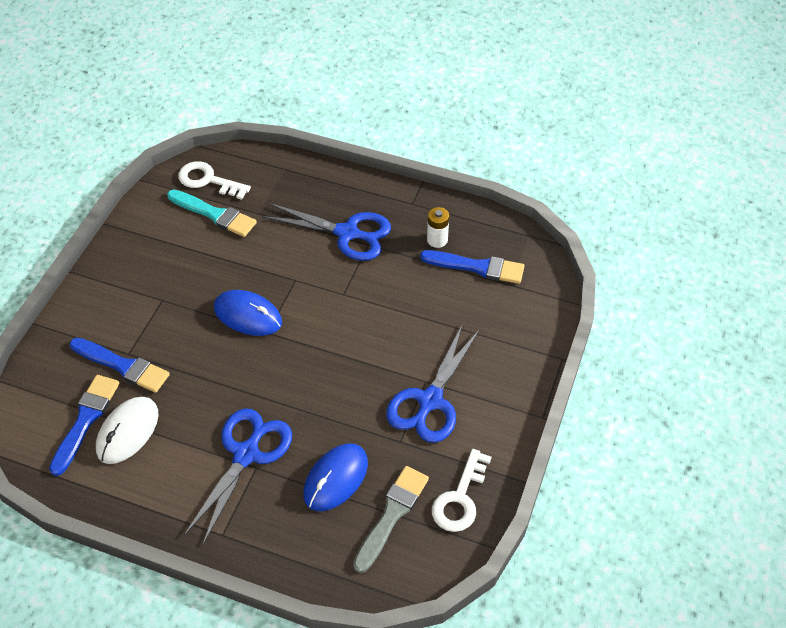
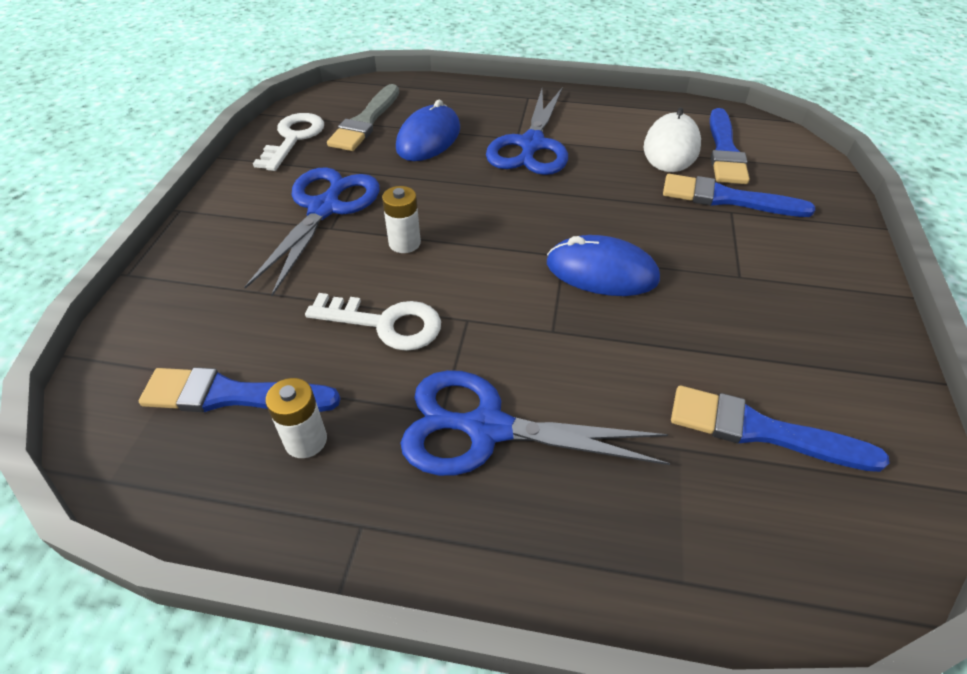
camera: 170 degrees right, 5 degrees down
(208, 180) = (832, 514): white key -> white key (385, 323)
(214, 214) = (761, 431): turquoise brush -> blue brush
(373, 358) = (404, 243): none -> white battery

